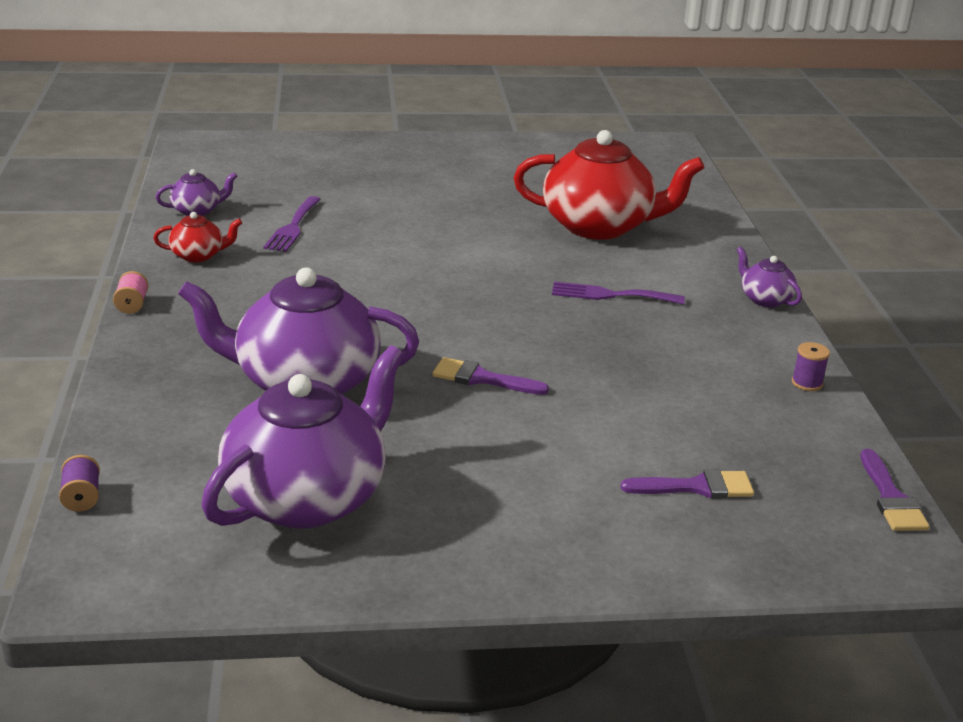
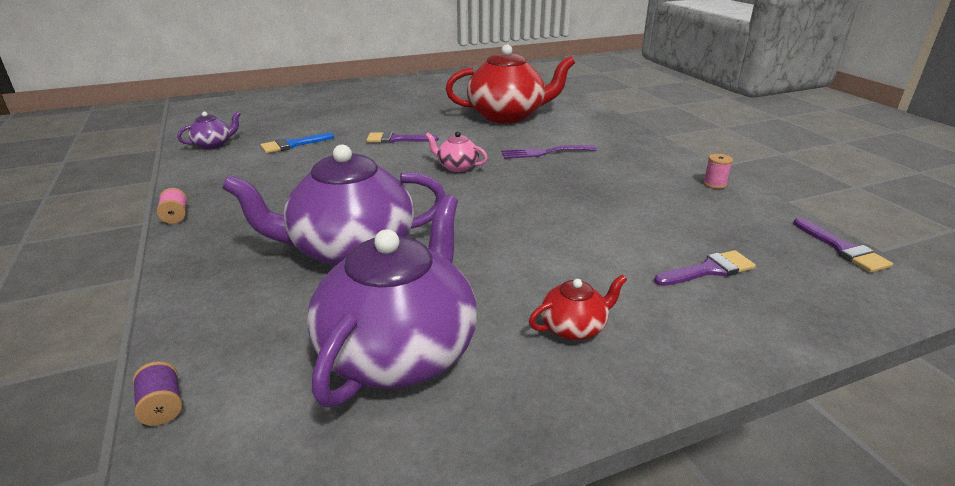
camera: 15 degrees left, 0 degrees up
(198, 255) = (224, 173): red teapot -> red teapot (574, 328)
(293, 227) = (293, 144): purple fork -> blue brush
(482, 297) = (457, 167): none -> pink teapot
(482, 378) = (492, 221): purple brush -> purple brush (397, 139)
(765, 299) = (643, 140): purple teapot -> none
(807, 383) = (714, 184): purple spool -> pink spool

